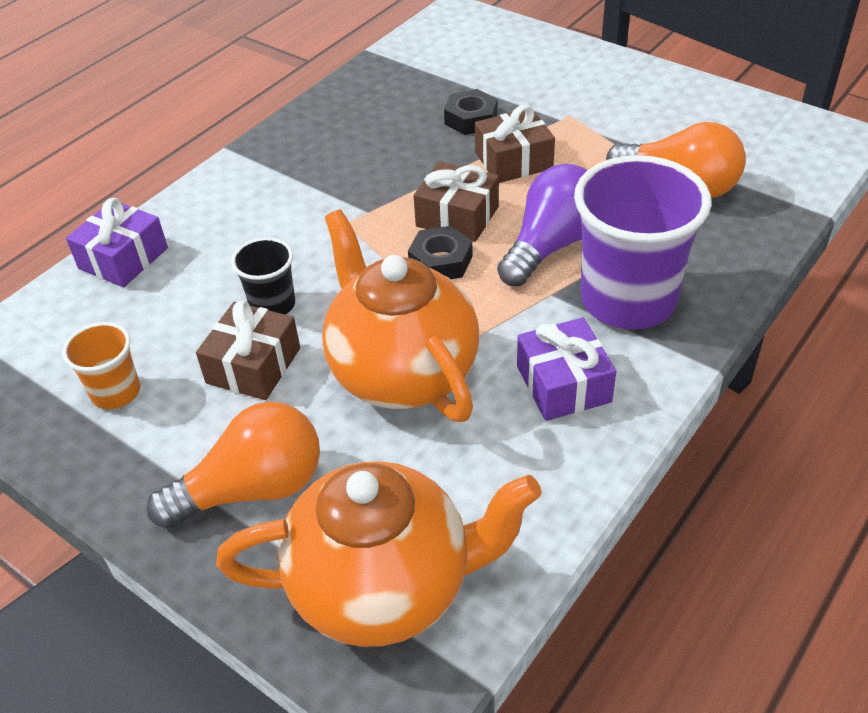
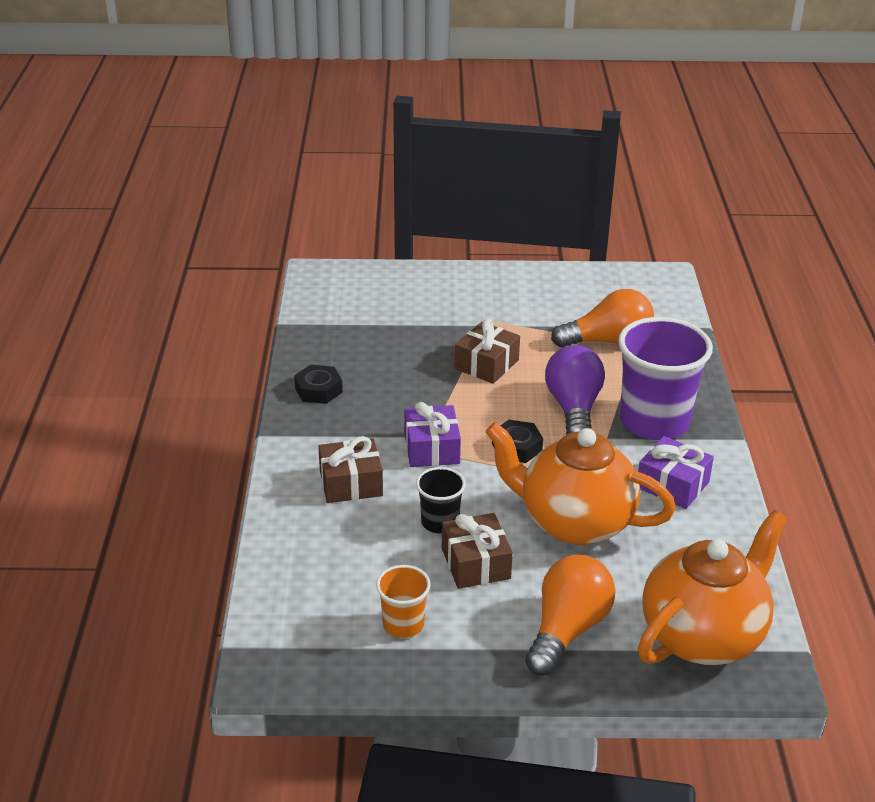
camera: 40 degrees left, 10 degrees down
(123, 258) = (287, 542): purple gift -> purple gift (431, 448)
(457, 216) = (493, 415): brown gift -> brown gift (351, 483)
(471, 119) = (423, 347): black nut -> black nut (318, 390)

